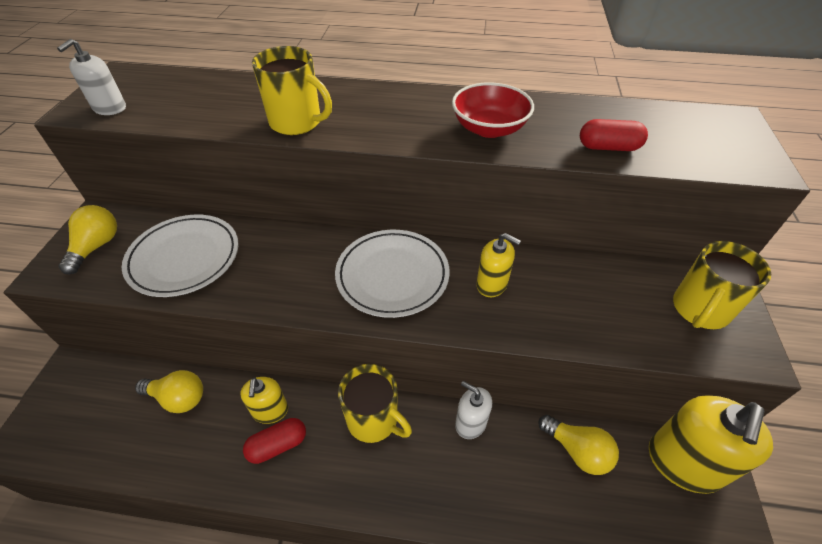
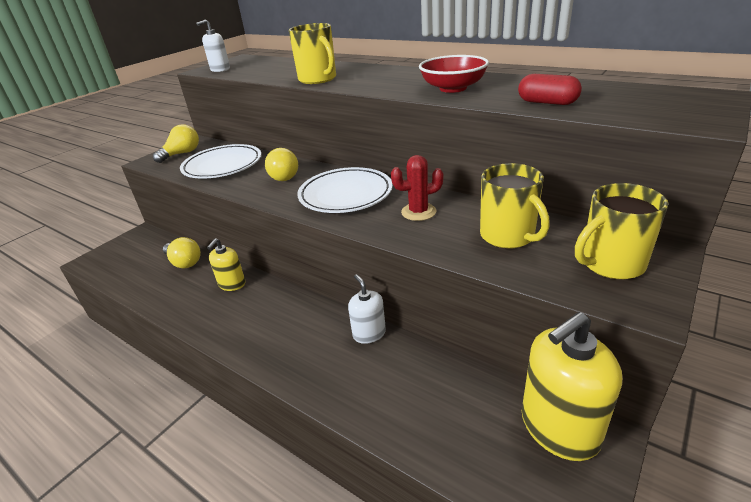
camera: 30 degrees right, 15 degrees down
(278, 445) = (221, 304): red capsule -> none
(373, 420) = (296, 309): yellow mug -> yellow mug (508, 236)
(492, 284) = (418, 212): yellow soap dispenser -> red cactus
(577, 450) = (451, 381): yellow light bulb -> yellow light bulb (283, 176)

